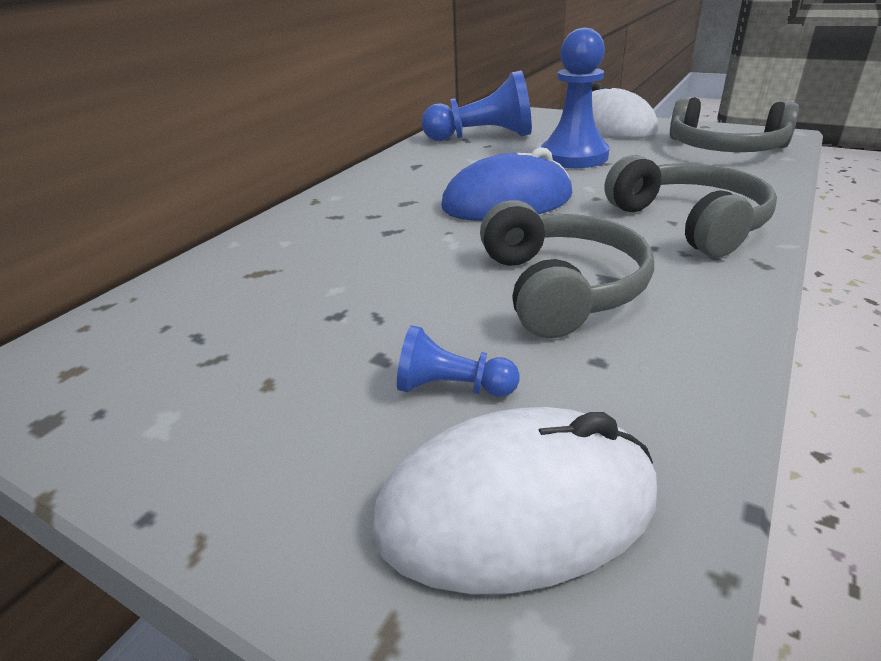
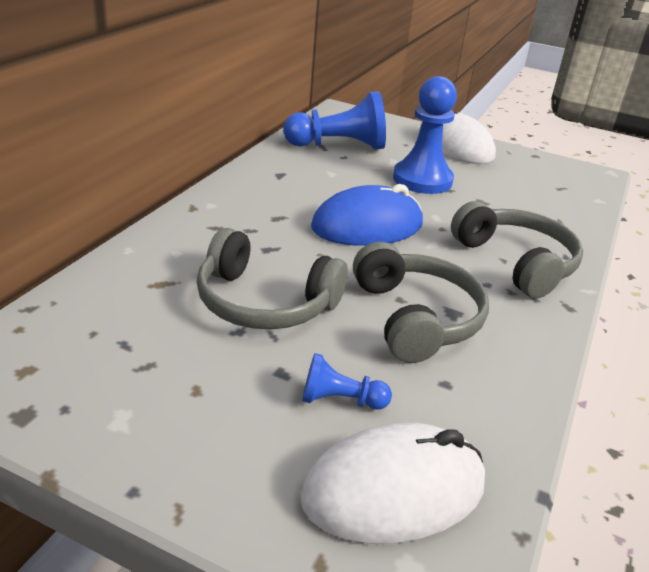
camera: 10 degrees left, 0 degrees up
(724, 149) = (550, 185): grey headphones -> grey headphones (264, 302)

